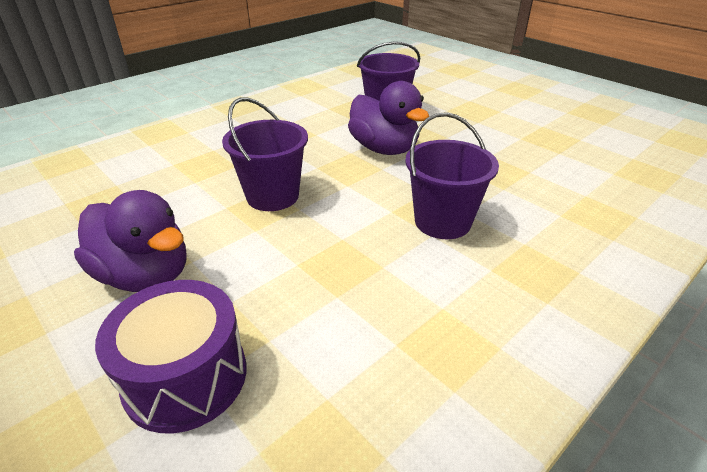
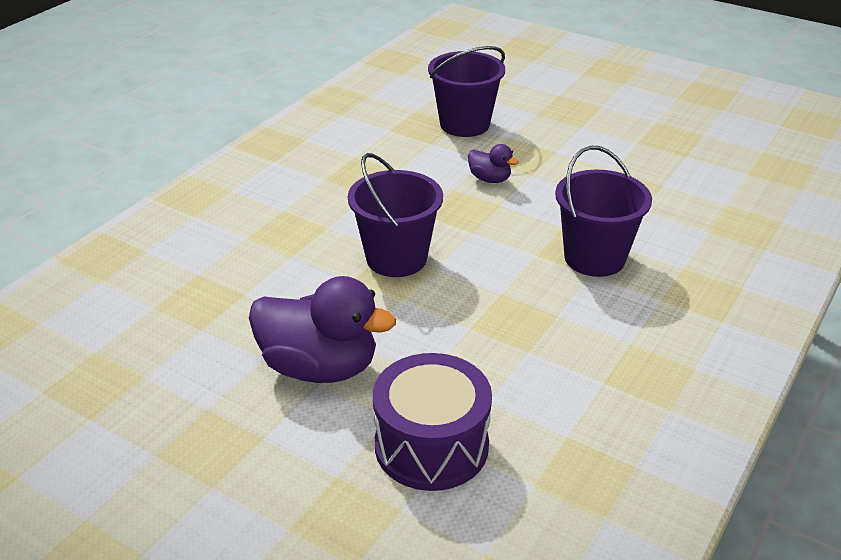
camera: 15 degrees left, 0 degrees up
(384, 149) = (490, 179): purple duck -> purple duck, size x0.48

